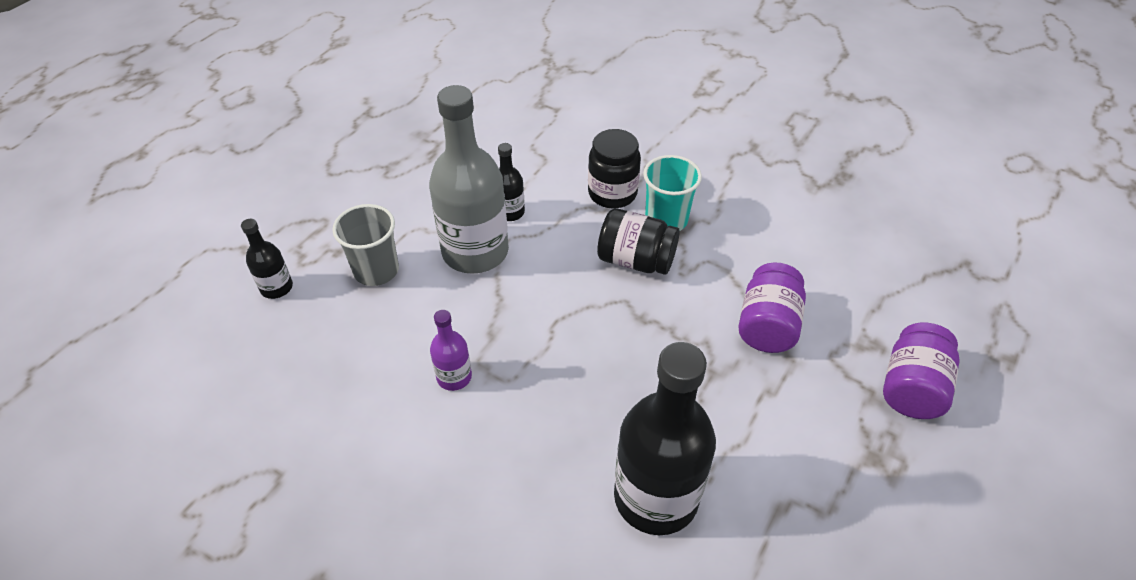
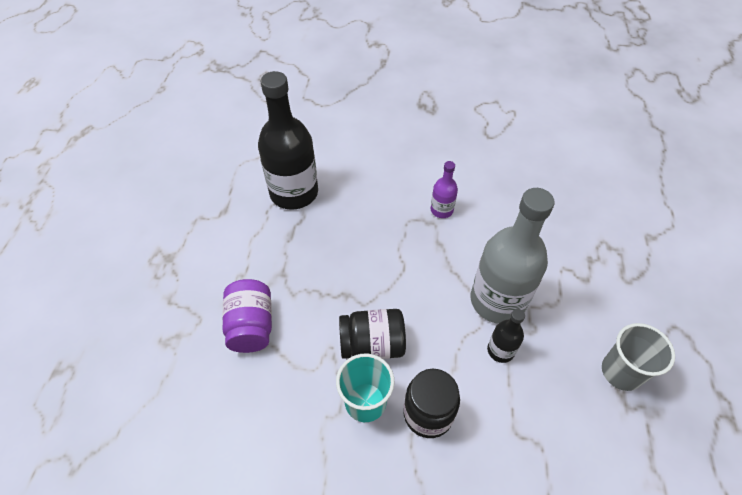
camera: 155 degrees right, 5 degrees up
(276, 287) = (598, 220): black bottle -> none
(376, 270) = (550, 257): grey cup -> grey cup (621, 372)
(911, 387) = (140, 315): purple jar -> none

